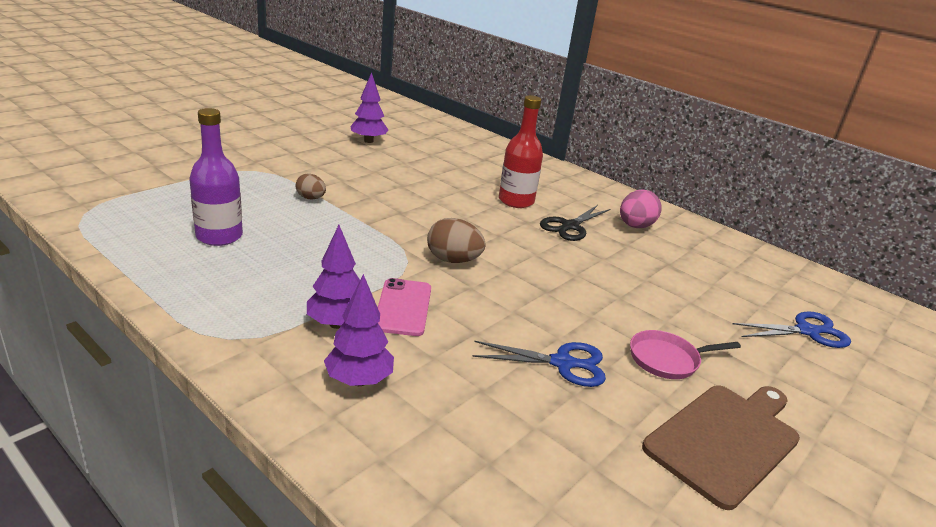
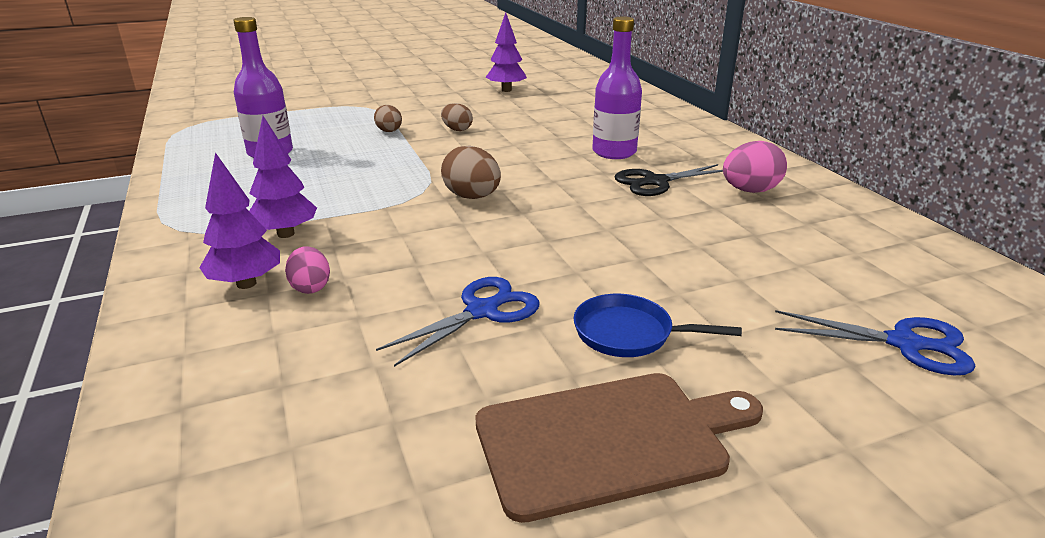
camera: 30 degrees right, 0 degrees up
(369, 190) = (457, 129): none -> brown egg
(403, 307) = (367, 230): pink phone -> none
(416, 371) = (310, 287): none -> pink egg
(516, 201) = (614, 152): red bottle -> purple bottle
(563, 363) = (482, 311): blue scissors -> blue scissors turned 75 degrees counterclockwise
(667, 359) = (629, 333): pink pan -> blue pan

